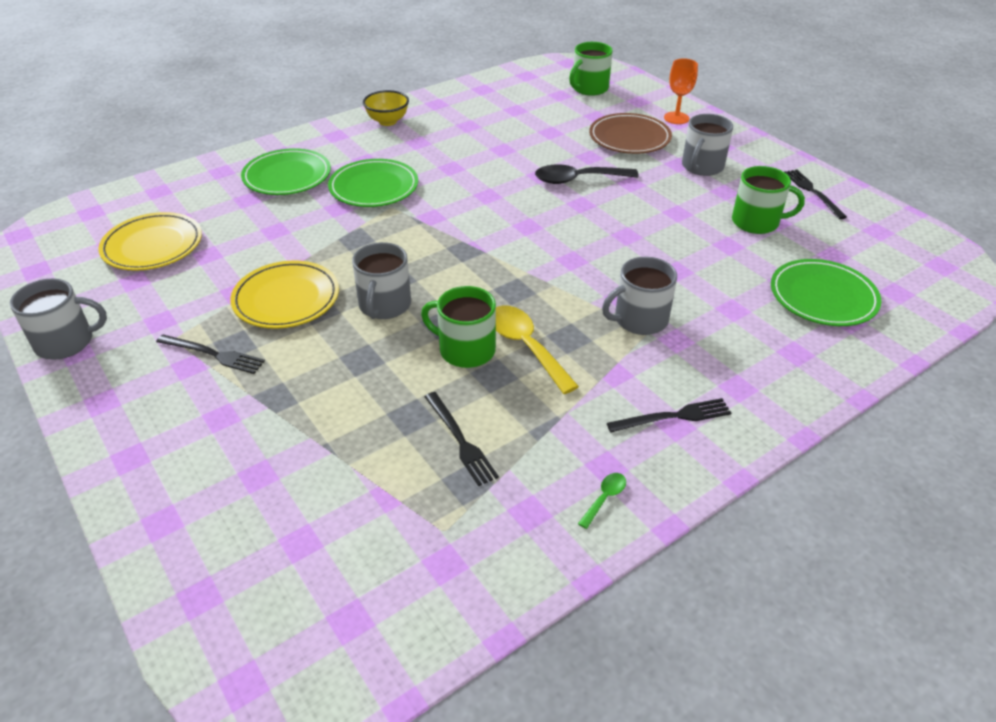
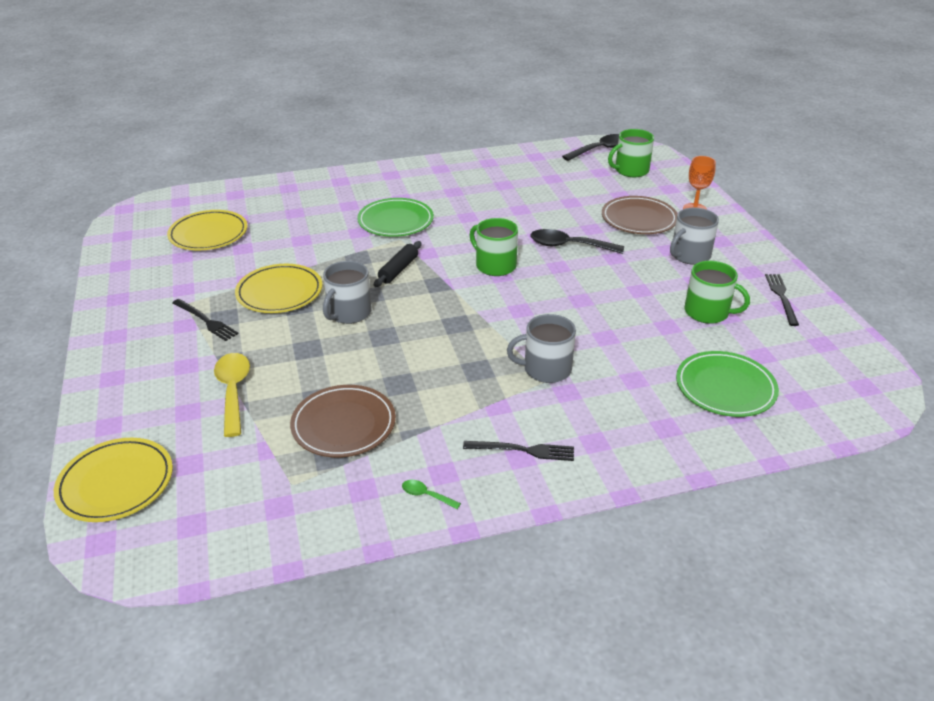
camera: 20 degrees right, 5 degrees down
(66, 342) = (114, 290): grey mug -> none
(217, 596) = (116, 483): none -> yellow plate
(287, 176) = (334, 200): green plate -> none
(387, 121) = (439, 170): yellow bowl -> none
(411, 242) = (398, 270): none -> black rolling pin
(460, 440) = (343, 425): black fork -> brown plate
(465, 350) = (389, 360): green mug -> green mug (495, 265)
(526, 346) = (438, 368): yellow spoon -> yellow spoon (233, 391)
(545, 71) = (600, 150): none -> black spoon
(604, 498) = (426, 495): green spoon -> green spoon turned 120 degrees counterclockwise

